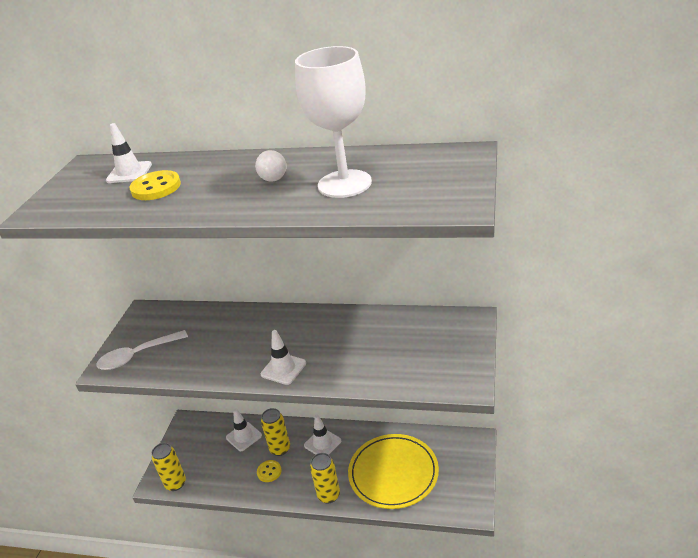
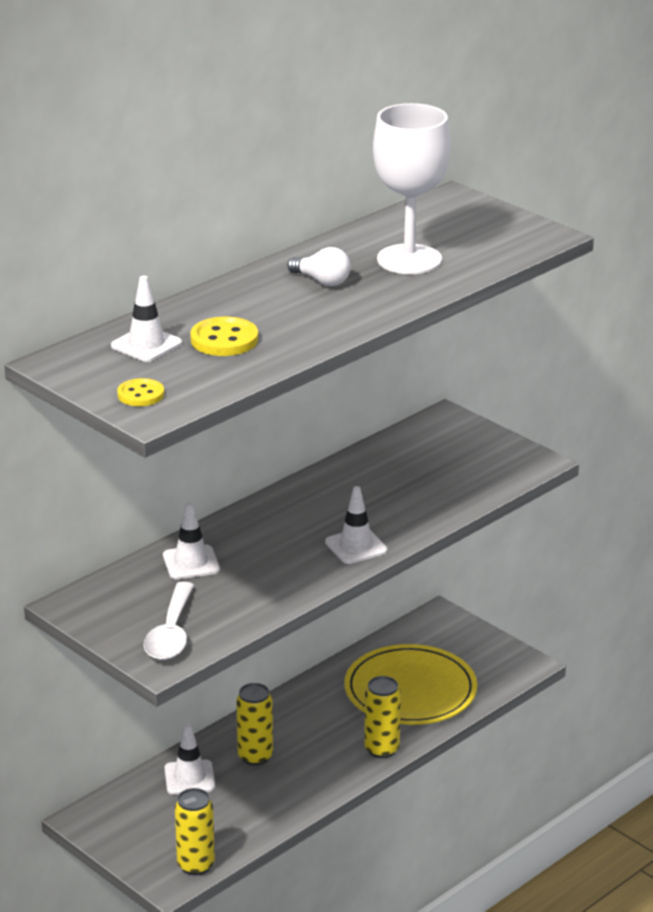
camera: 60 degrees left, 5 degrees down
(269, 472) = (283, 780): yellow button -> yellow button (140, 394)
(322, 443) = (292, 720): white traffic cone -> white traffic cone (191, 563)

